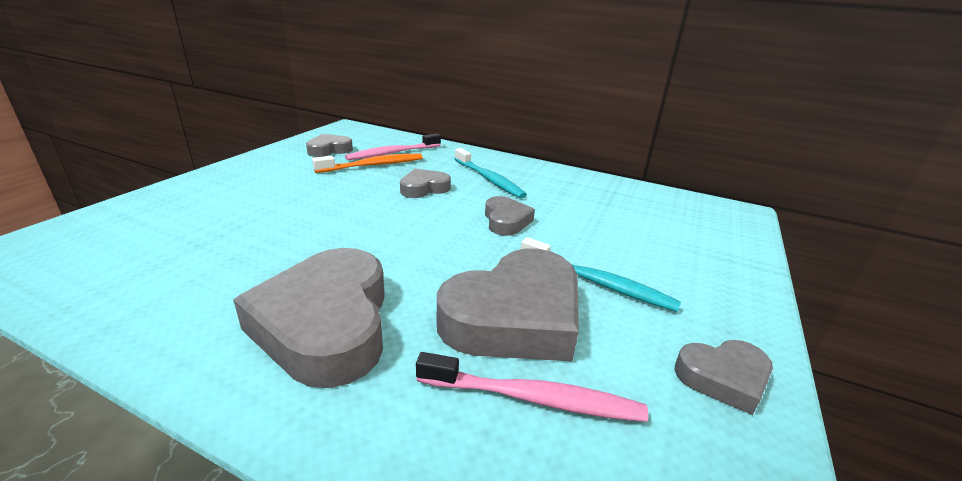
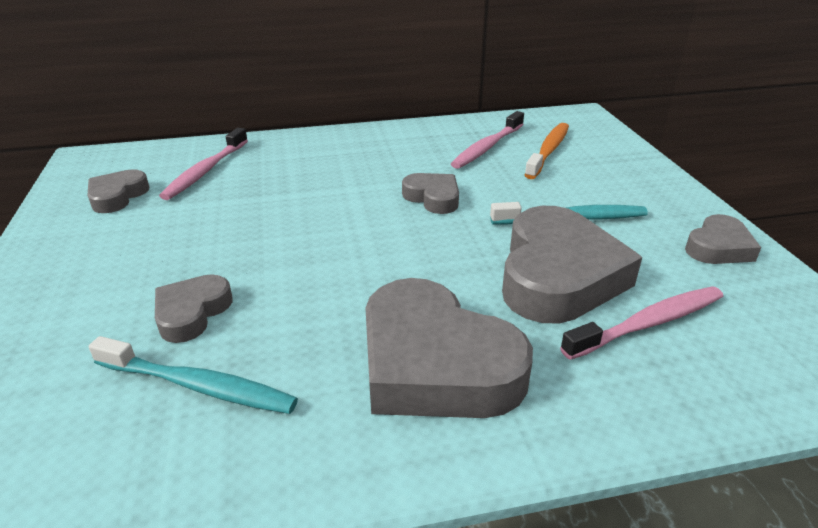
camera: 35 degrees left, 5 degrees up
(373, 165) = (208, 194): orange toothbrush -> orange toothbrush (548, 151)
(424, 188) = (308, 197): grey heart -> grey heart (192, 313)
(489, 179) = (355, 162): turquoise toothbrush -> turquoise toothbrush (198, 386)
(606, 205) = (487, 147): none -> pink toothbrush

